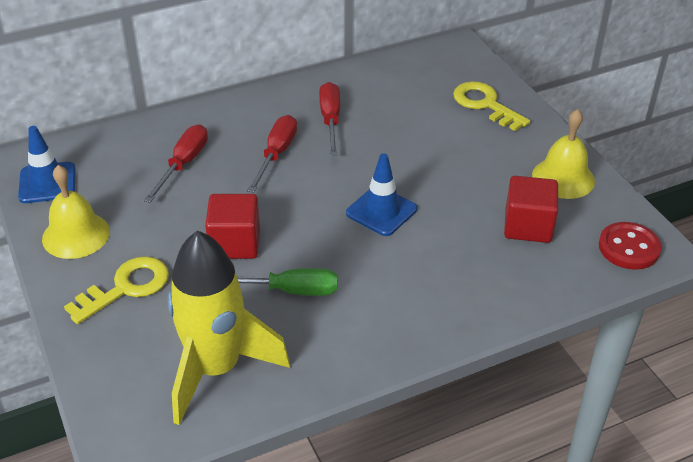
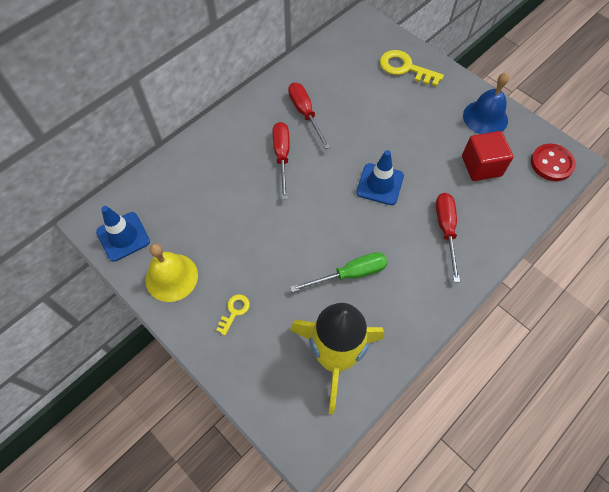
camera: 20 degrees left, 20 degrees up
(126, 287) = (234, 311): yellow key -> yellow key, size x0.54
(183, 164) = (218, 186): red screwdriver -> red screwdriver (446, 230)
(235, 243) = (292, 246): red cube -> none
(563, 178) = (485, 117): yellow bell -> blue bell

